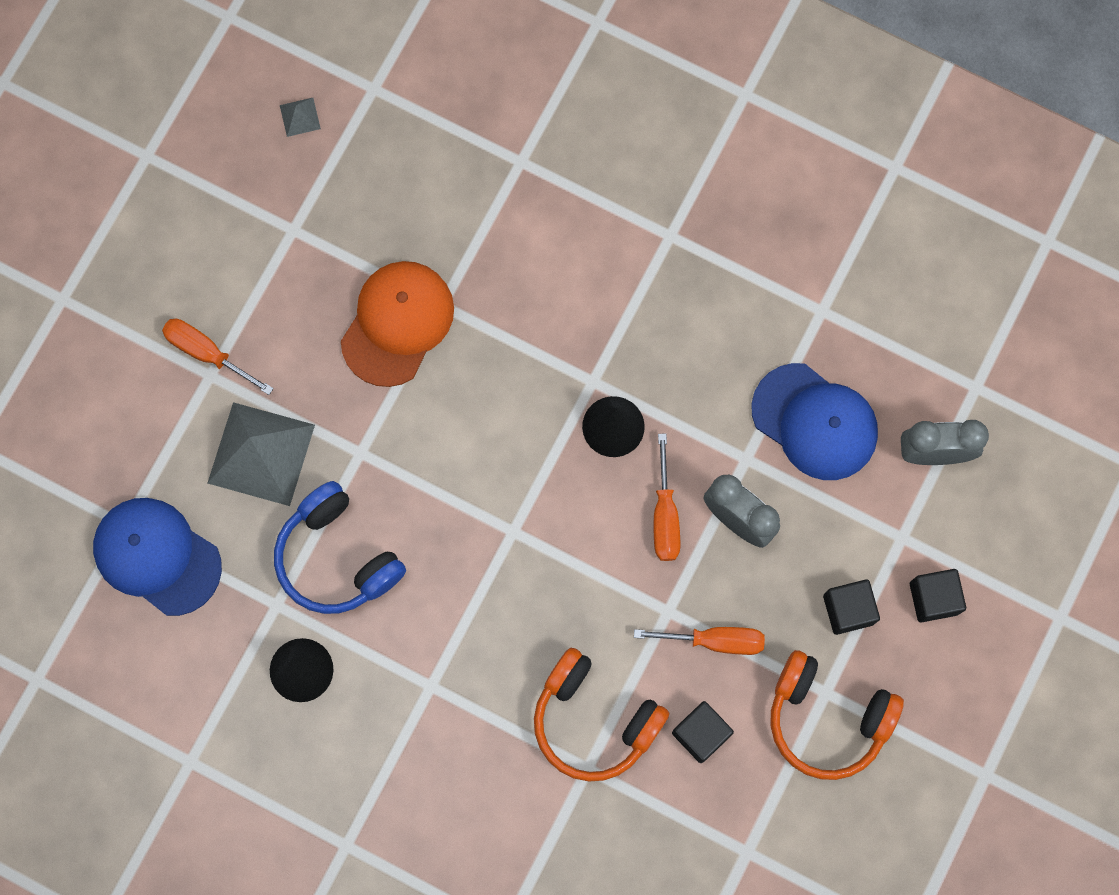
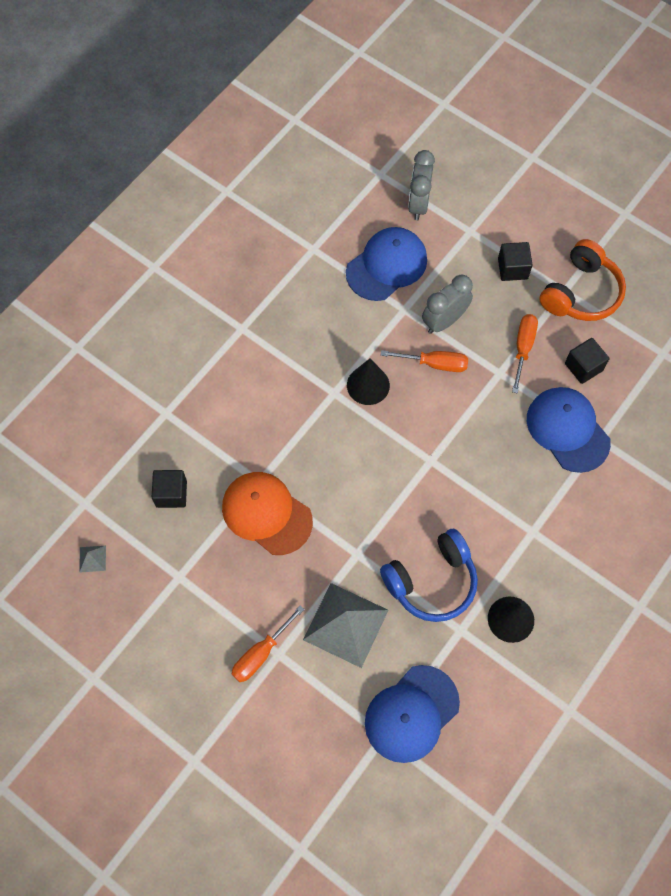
camera: 80 degrees left, 10 degrees down
(594, 720) = (567, 430): orange headphones -> blue cap
(933, 598) = (511, 221): black cube -> black cube (171, 494)

